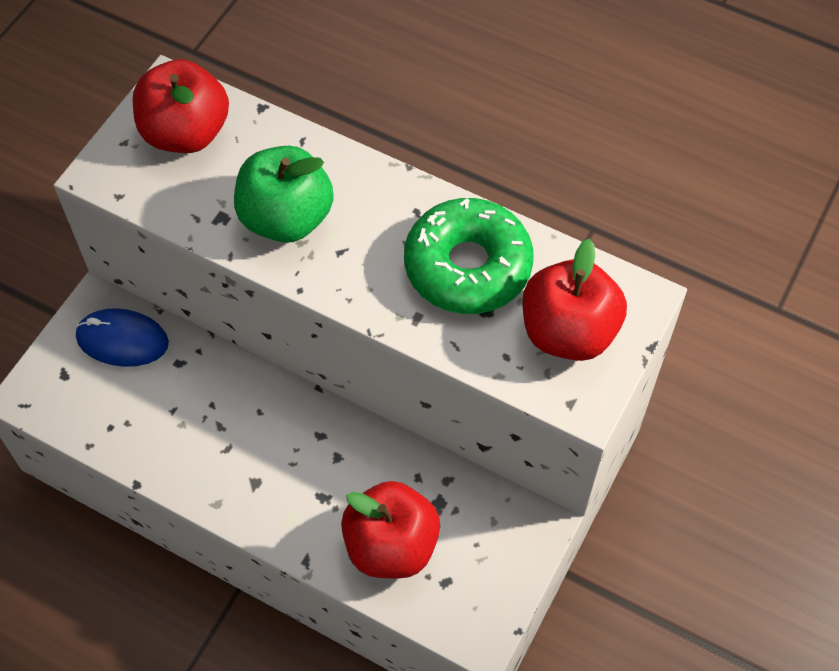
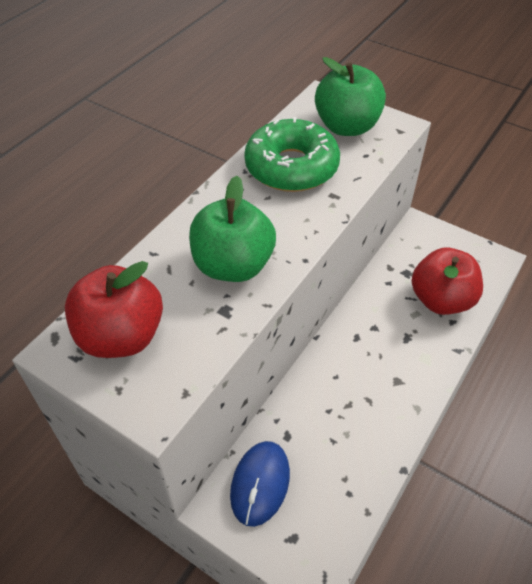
camera: 85 degrees left, 10 degrees down
(568, 332) = (347, 126): red apple -> green apple

